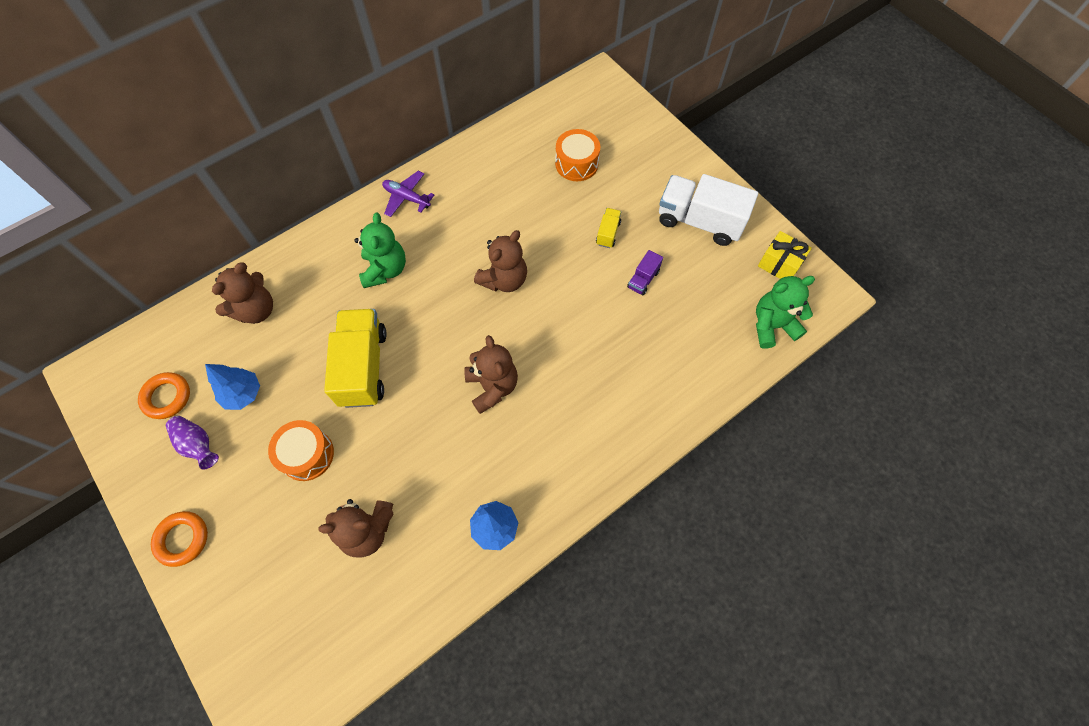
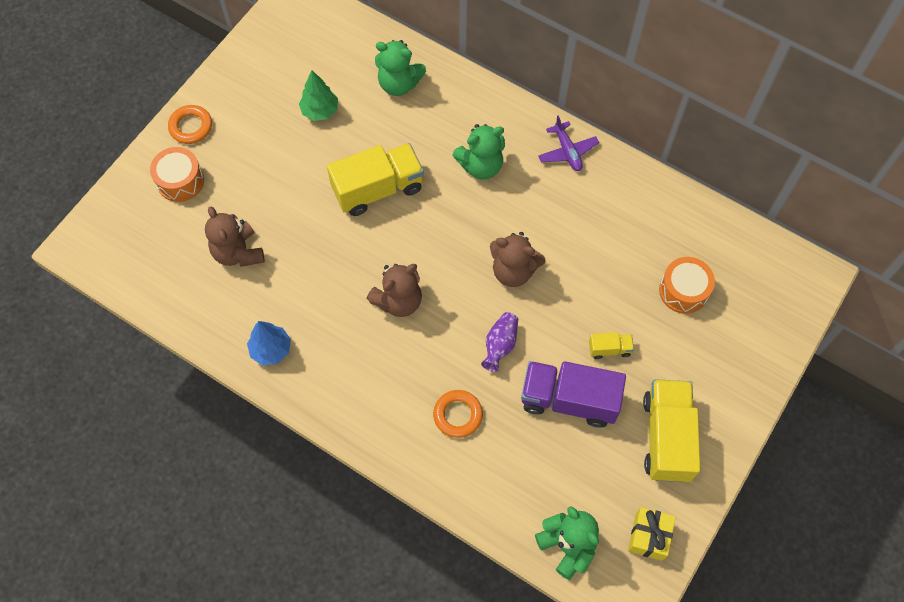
camera: 70 degrees right, 0 degrees up
(167, 397) = (298, 59): orange ring -> orange ring (458, 415)
(198, 445) = (267, 100): purple vase -> purple vase (500, 345)
(243, 394) = (320, 111): blue tree -> green tree
(256, 310) = (399, 84): brown teddy bear -> green teddy bear
(307, 454) = (285, 181): orange drum -> orange drum (180, 181)
(407, 198) = (567, 151): purple plane -> purple plane turned 150 degrees clockwise
(643, 279) = (569, 400): purple truck -> purple truck, size x2.20
(699, 221) = (666, 437): white truck -> yellow truck

